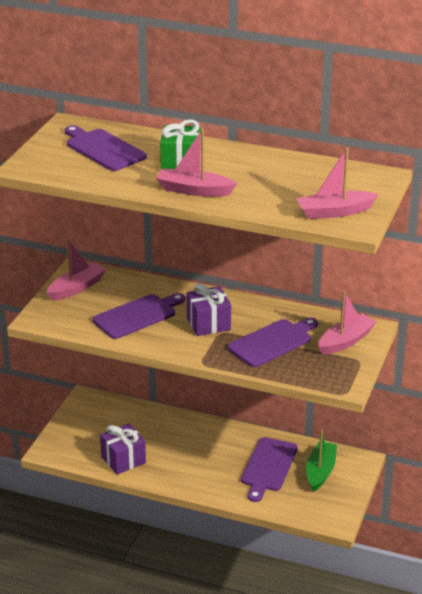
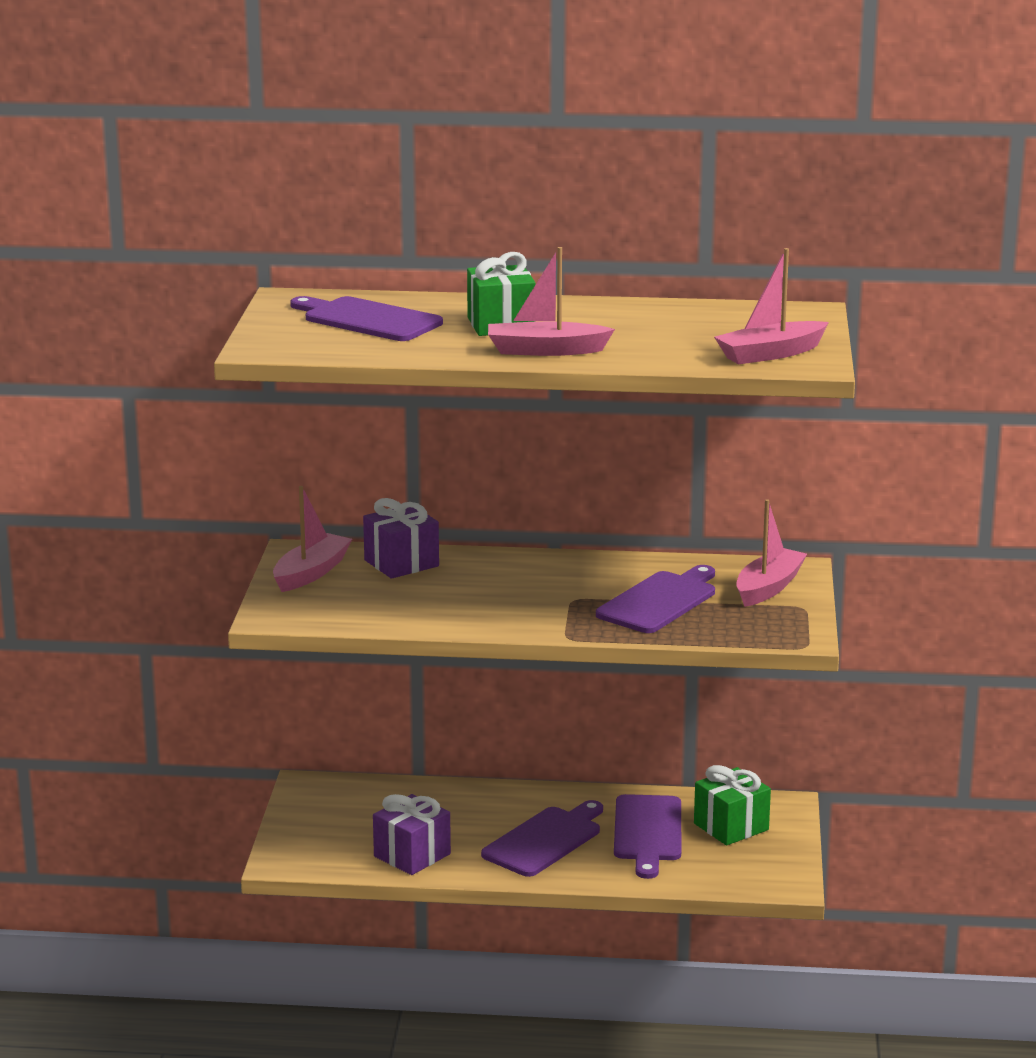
camera: 15 degrees left, 10 degrees down
(137, 315) = (430, 594): purple cutting board -> purple cutting board (545, 840)
(208, 324) = (548, 591): purple gift -> purple gift (401, 563)
(320, 471) = (731, 827): green boat -> green gift

